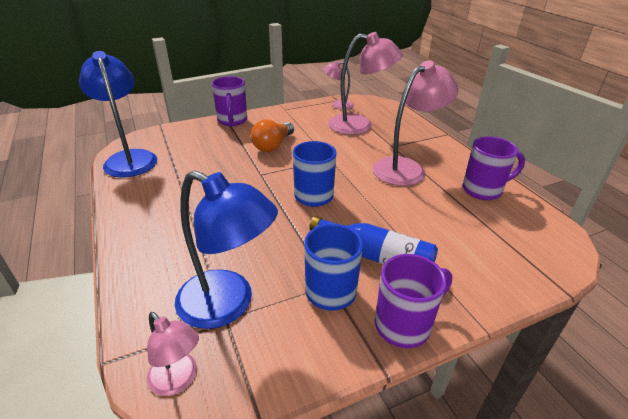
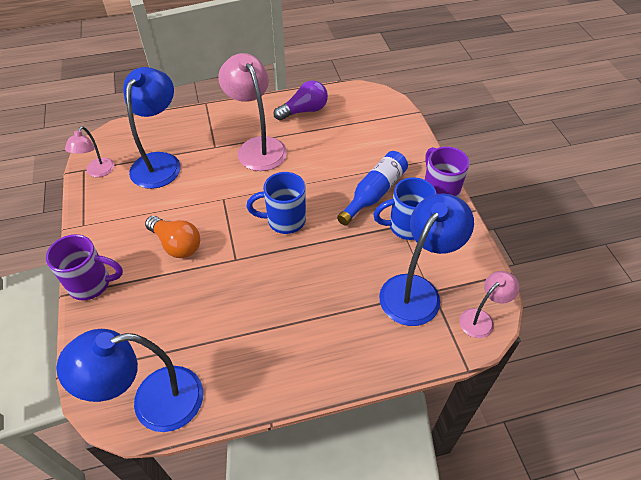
camera: 80 degrees left, 15 degrees up
(360, 125) = (160, 162): pink lamp -> blue lamp
(483, 190) = (304, 111): purple mug -> purple light bulb

